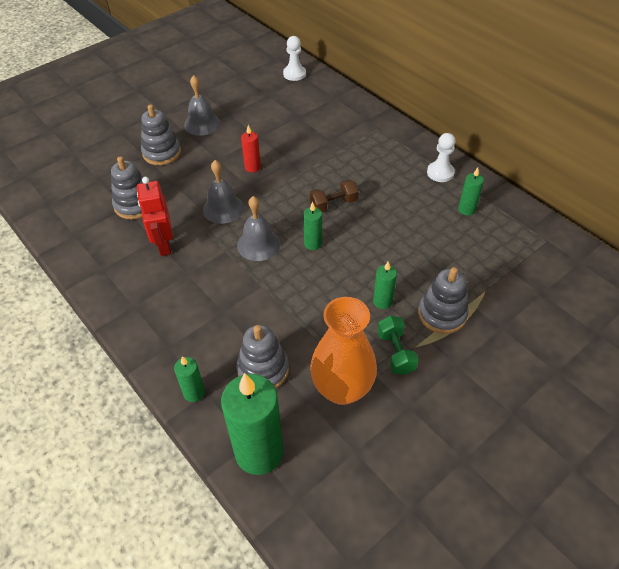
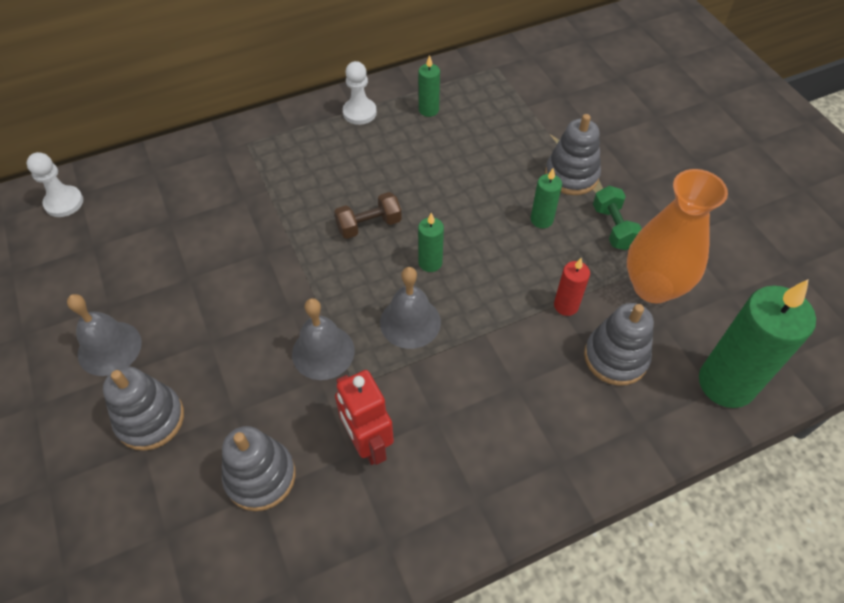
camera: 75 degrees left, 5 degrees up
(164, 245) = (368, 443): red robot -> red robot turned 60 degrees clockwise
(194, 392) = (638, 440): green candle -> none
(252, 167) = (252, 299): red candle -> red candle (566, 305)
(333, 204) = (369, 225): brown dumbbell -> brown dumbbell turned 75 degrees clockwise
(396, 352) = (613, 227): green dumbbell -> green dumbbell turned 75 degrees clockwise

